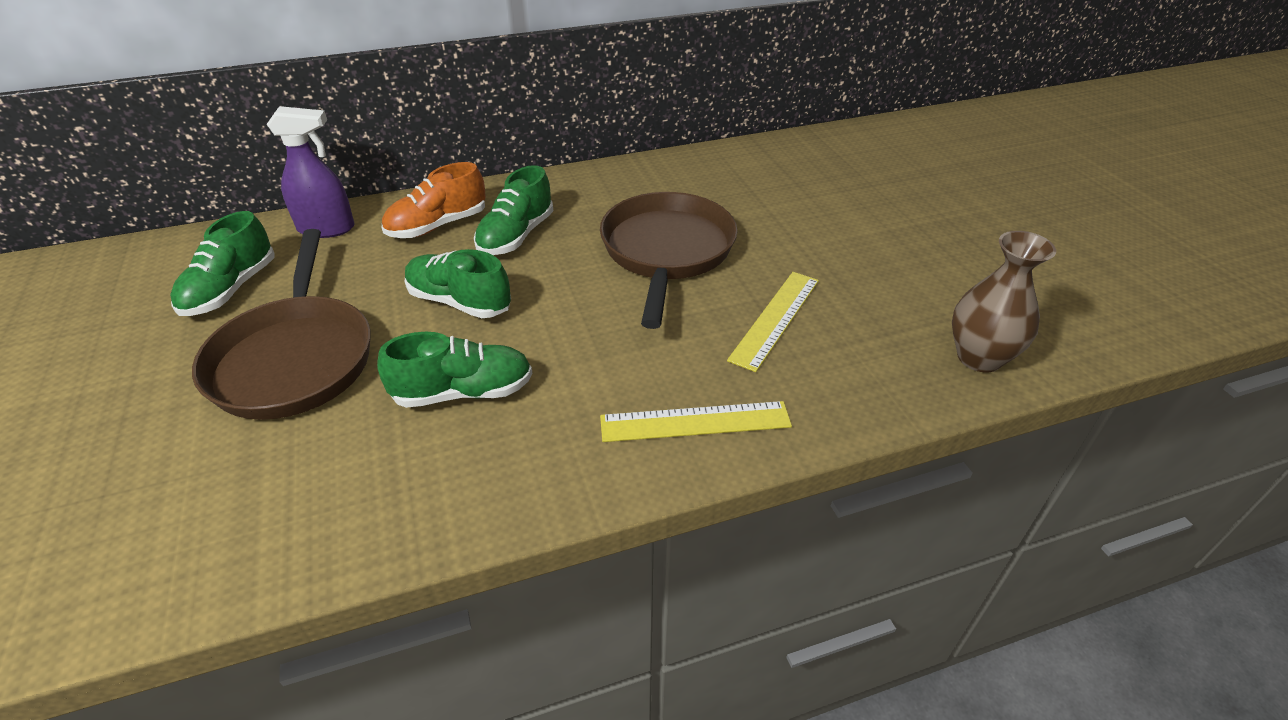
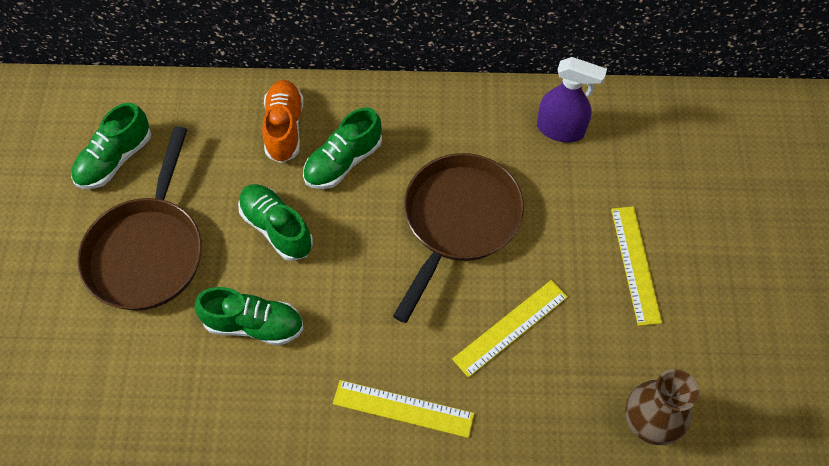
camera: 20 degrees right, 20 degrees up
(327, 229) = (197, 105): purple spray bottle -> purple spray bottle (560, 130)
(437, 226) = (284, 128): orange shoe -> orange shoe turned 105 degrees clockwise
(867, 243) = (635, 264): none -> yellow ruler

